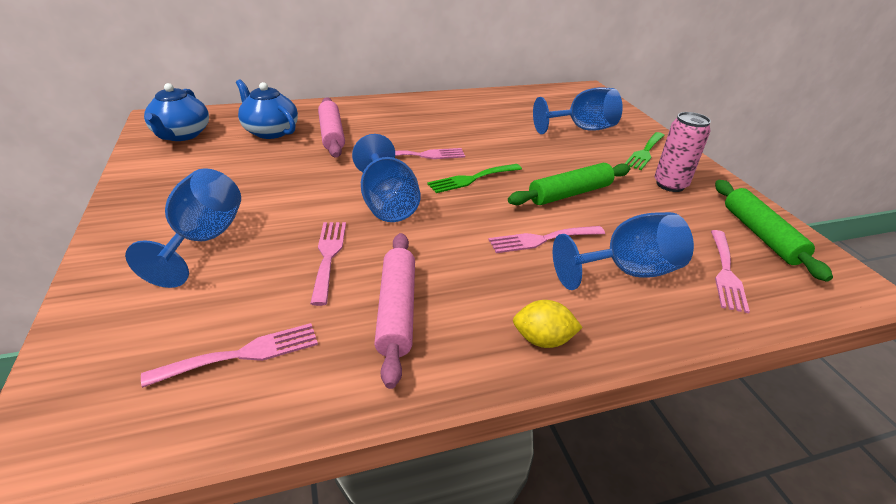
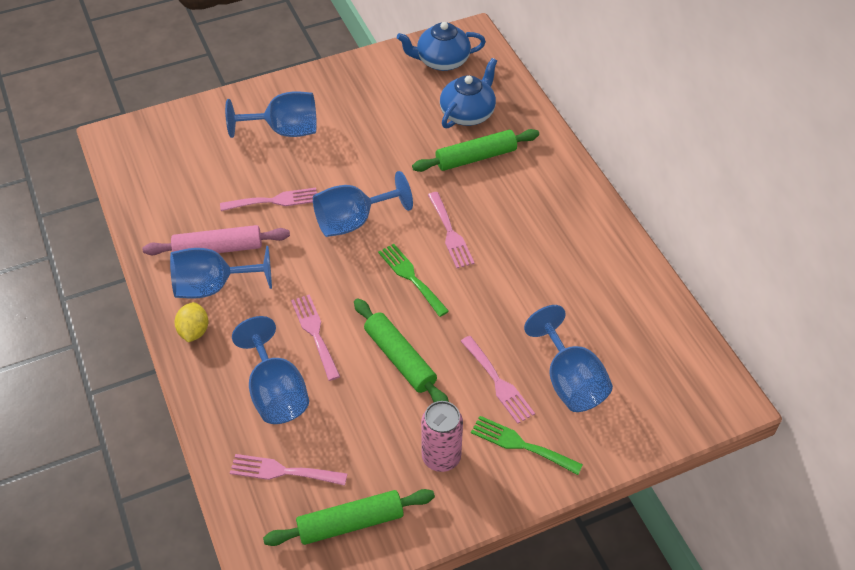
camera: 85 degrees right, 15 degrees up
(243, 354) = (177, 185): pink fork -> pink fork (498, 383)
(331, 134) = (475, 157): pink rolling pin -> green rolling pin
(465, 318) = (213, 286): none -> blue goblet

